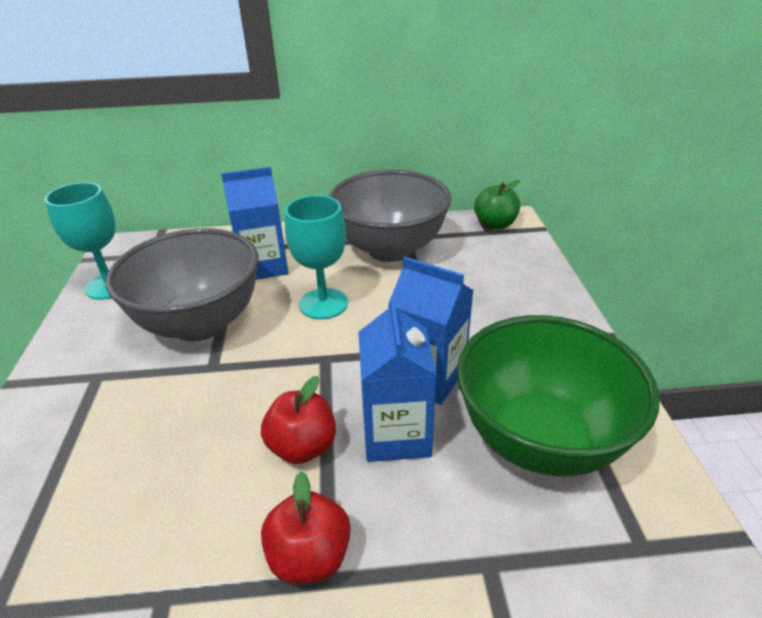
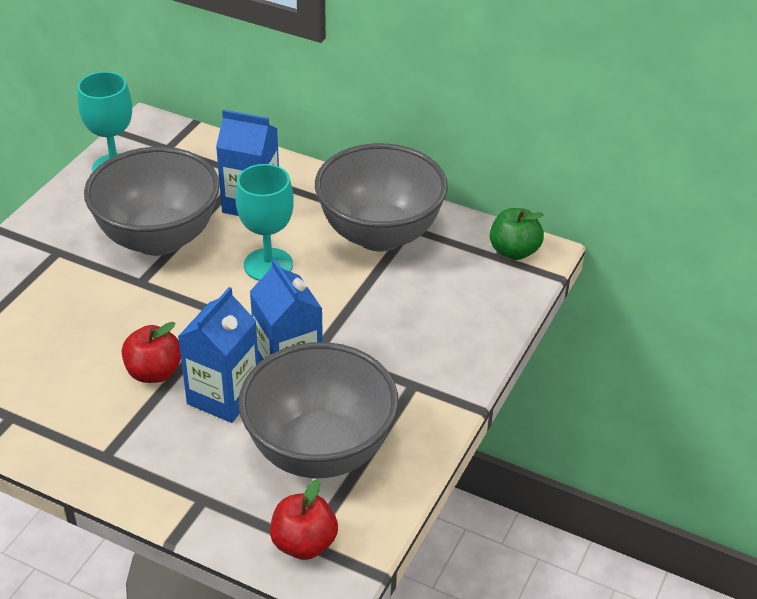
camera: 30 degrees right, 5 degrees up
(310, 556) = (104, 439): red apple -> red apple (304, 543)
(539, 439) = (319, 451): green bowl -> grey bowl

